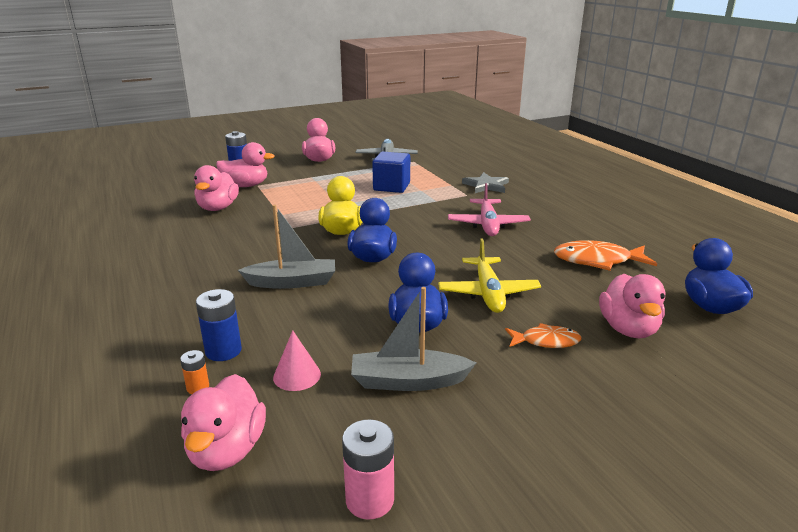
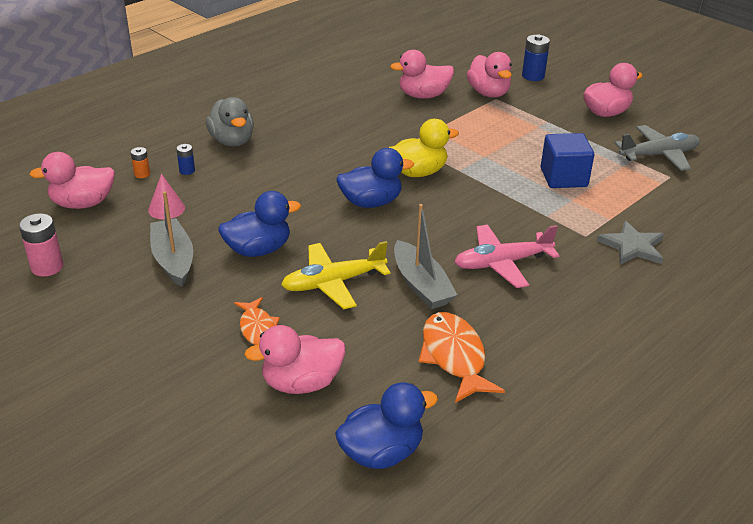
camera: 70 degrees right, 10 degrees up
(188, 312) = (232, 141): none -> grey duck
(223, 351) = (187, 170): blue battery -> blue battery, size x0.57
(292, 282) = (300, 172): grey boat -> grey boat (421, 285)

